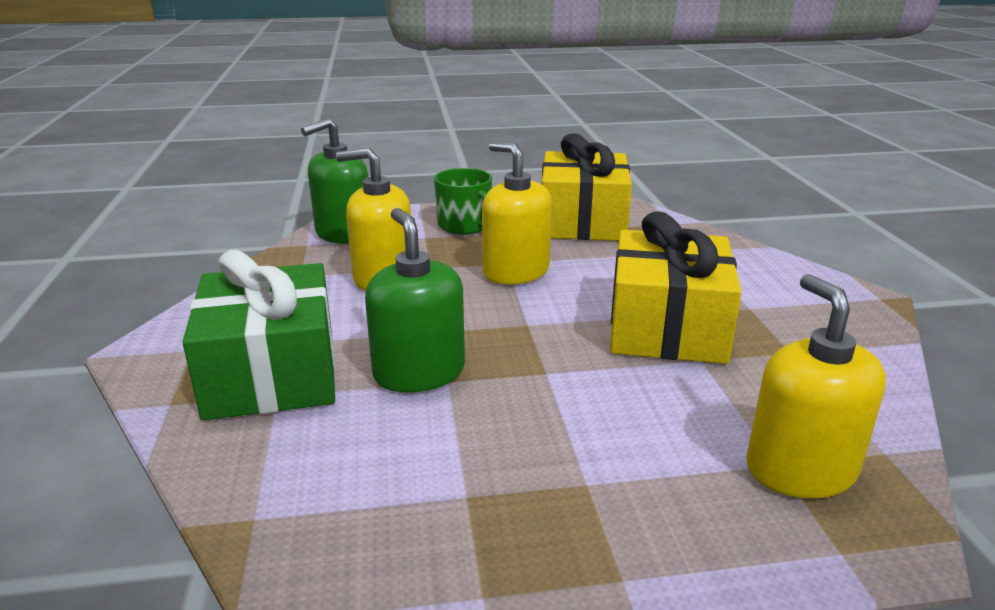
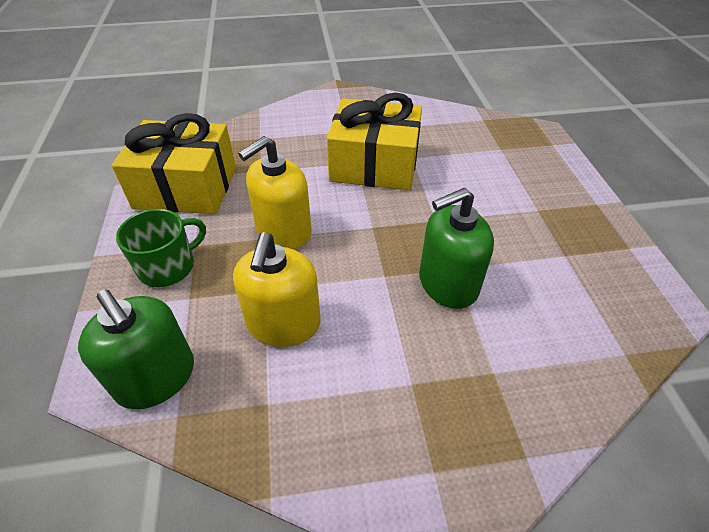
camera: 90 degrees left, 20 degrees up
(272, 373) = (465, 383): green gift -> none
(800, 469) = (504, 143): yellow soap dispenser -> none

